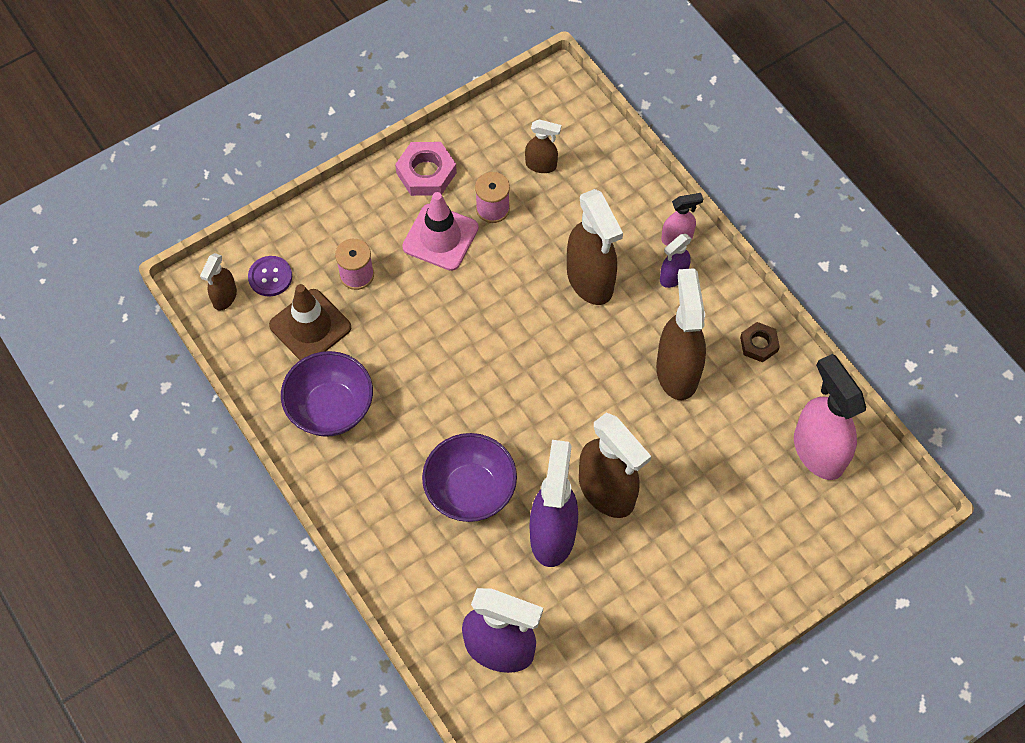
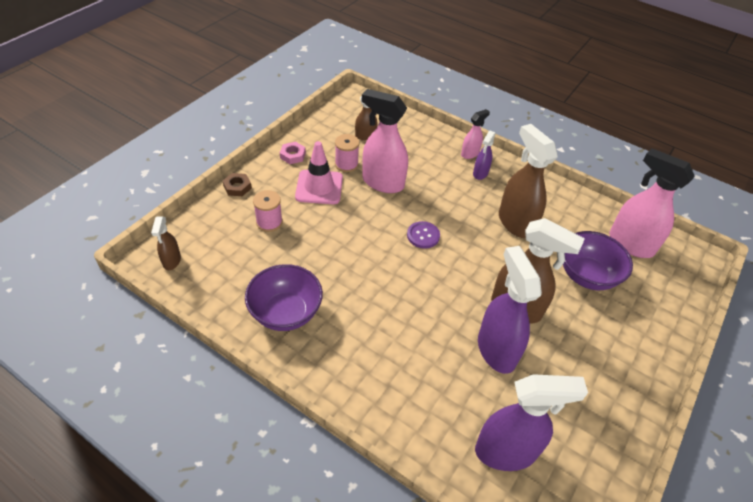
camera: 25 degrees left, 15 degrees down
(270, 277) = (204, 239): purple button -> purple button (423, 235)
(310, 326) = (247, 262): brown traffic cone -> none
(426, 173) = (292, 155): pink nut -> pink nut, size x0.63
(470, 491) = (420, 338): purple bowl -> purple bowl (587, 275)
(528, 253) = (382, 182): none -> pink spray bottle
(590, 280) = (430, 187): brown spray bottle -> none
(759, 344) = (554, 196): brown nut -> brown nut (237, 187)

